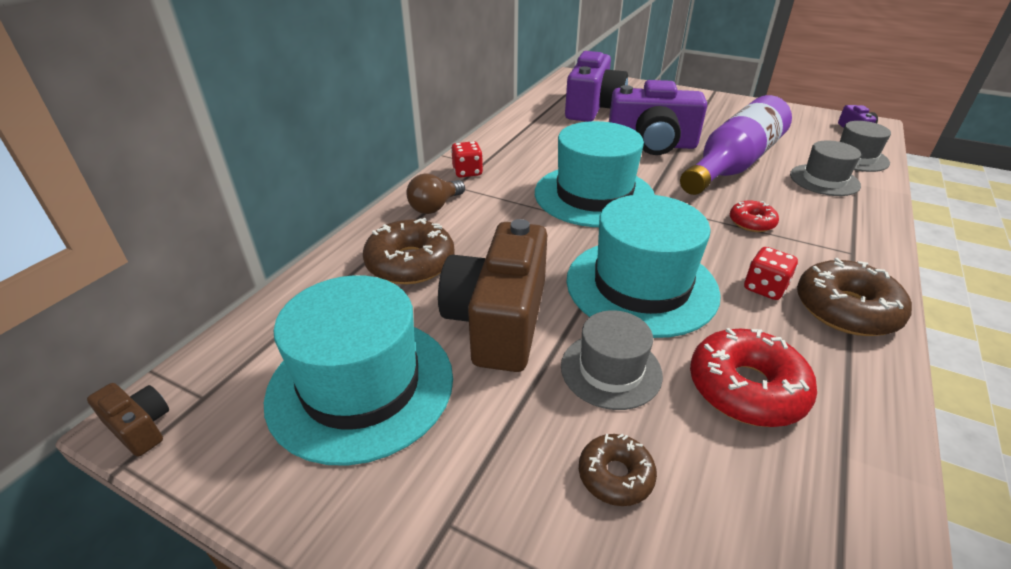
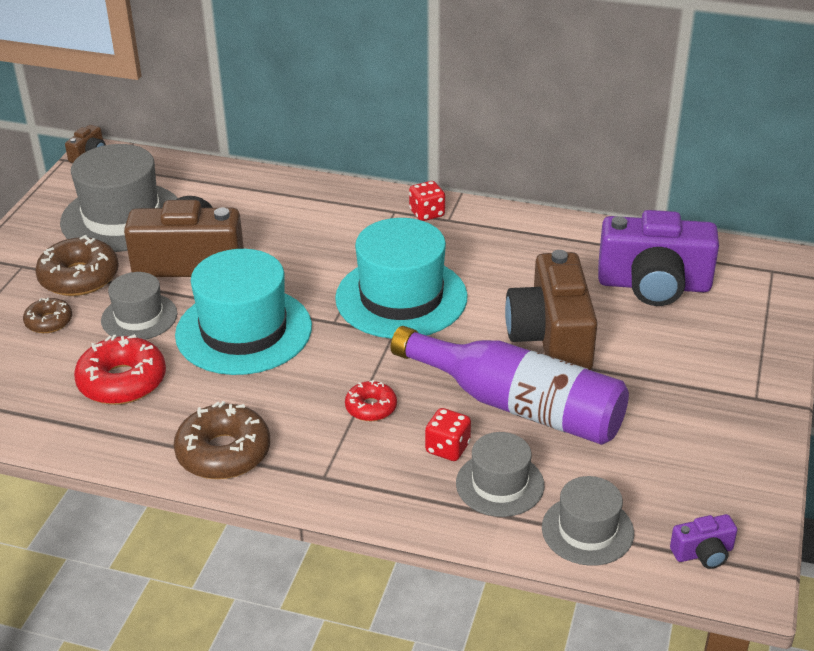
camera: 80 degrees right, 0 degrees up
(361, 386) = (122, 217): turquoise hat -> grey hat
(410, 263) = (258, 210): brown donut -> brown donut (79, 277)
(435, 207) = (351, 206): brown light bulb -> none
(651, 144) = (551, 337): purple camera -> brown camera
(764, 288) = (250, 404): red dice -> red dice (447, 448)

